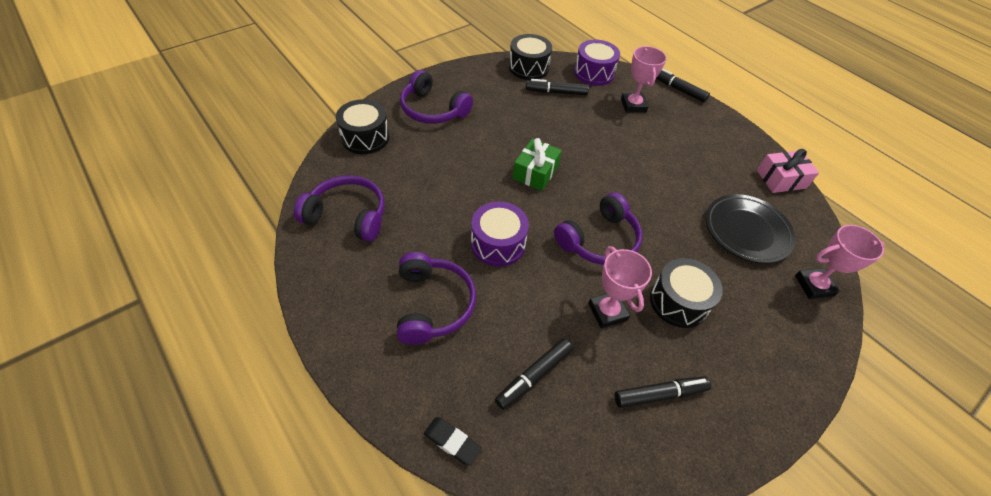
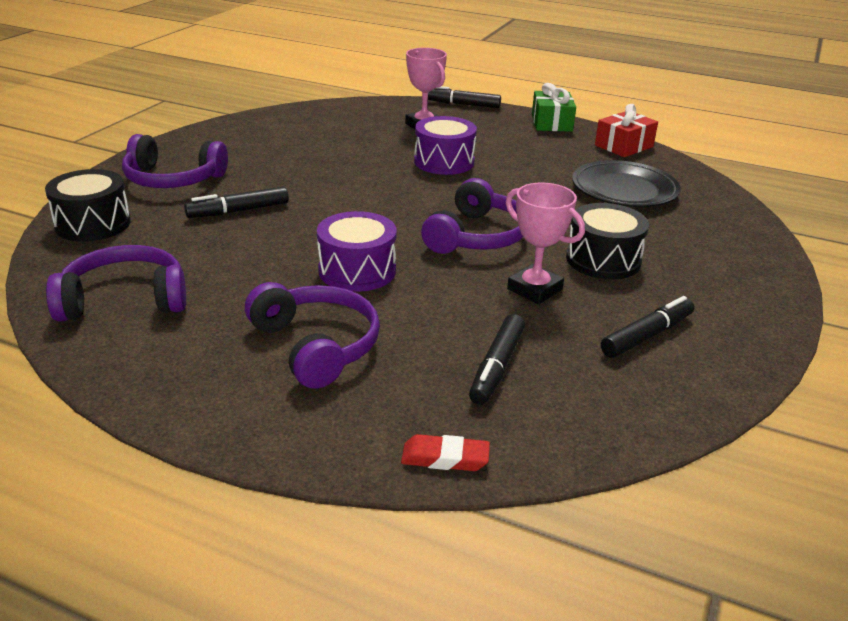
camera: 25 degrees left, 20 degrees down
(452, 442) = (445, 458): black eraser -> red eraser
(528, 67) = (272, 120): black drum -> none
(535, 172) = (354, 201): green gift -> green gift (551, 123)
(556, 92) = (324, 133): black marker -> black marker (238, 211)
(594, 73) = (357, 110): purple drum -> purple drum (444, 162)
(781, 179) = (623, 146): pink gift -> red gift
(814, 286) = (721, 212): pink trophy -> none

